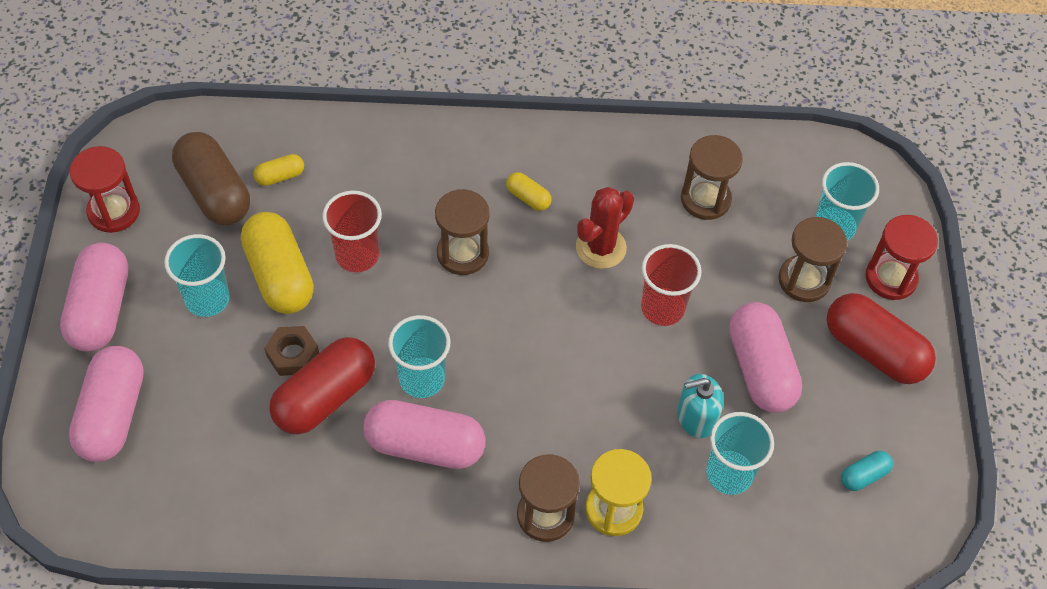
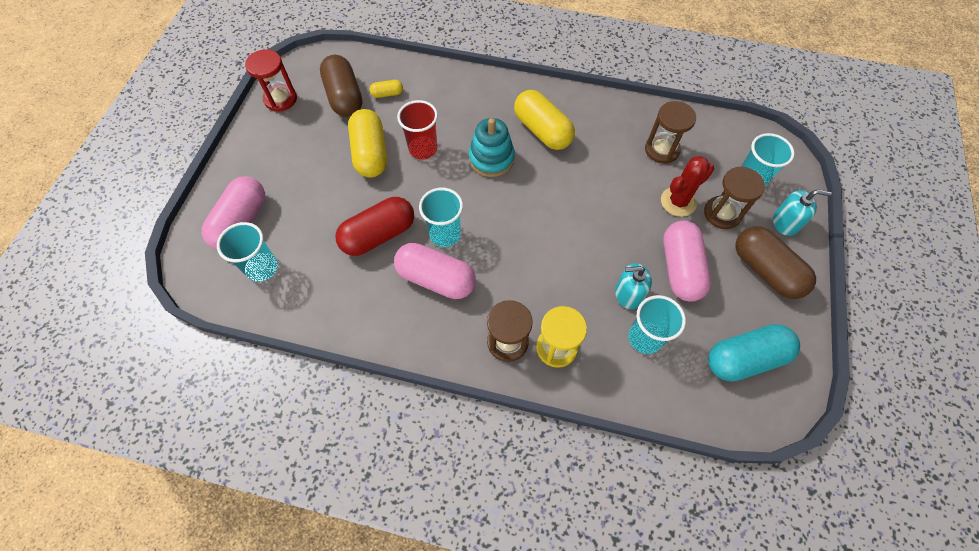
camera: 15 degrees right, 5 degrees up
(100, 309) = (254, 156): pink capsule -> none
(207, 299) = (321, 160): turquoise cup -> turquoise cup (262, 268)
(293, 354) = (365, 204): brown nut -> none
(462, 253) = (491, 158): brown hourglass -> turquoise stacking toy
(528, 198) = (542, 131): yellow capsule -> yellow capsule, size x2.13
(601, 248) = (584, 169): red cactus -> red cactus (678, 202)
(662, 308) = (618, 216): red cup -> none
(863, 475) = (744, 358): turquoise capsule -> turquoise capsule, size x2.13
(874, 350) = (765, 270): red capsule -> brown capsule
(891, 278) = (785, 222): red hourglass -> turquoise soap dispenser

